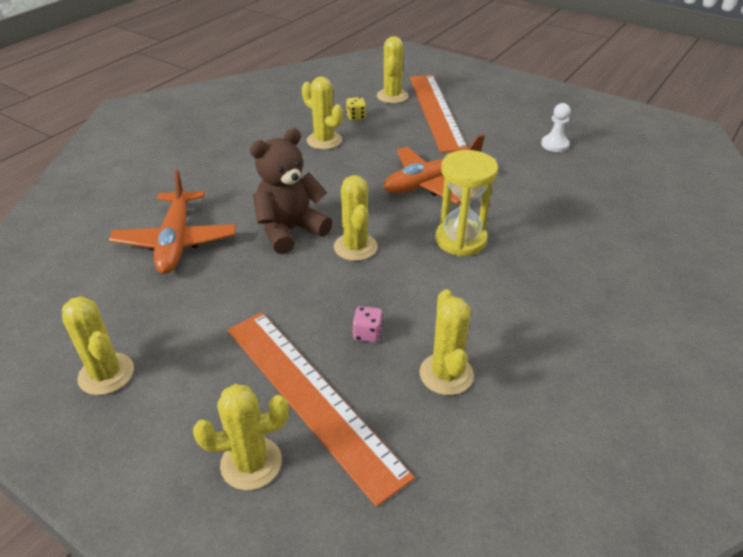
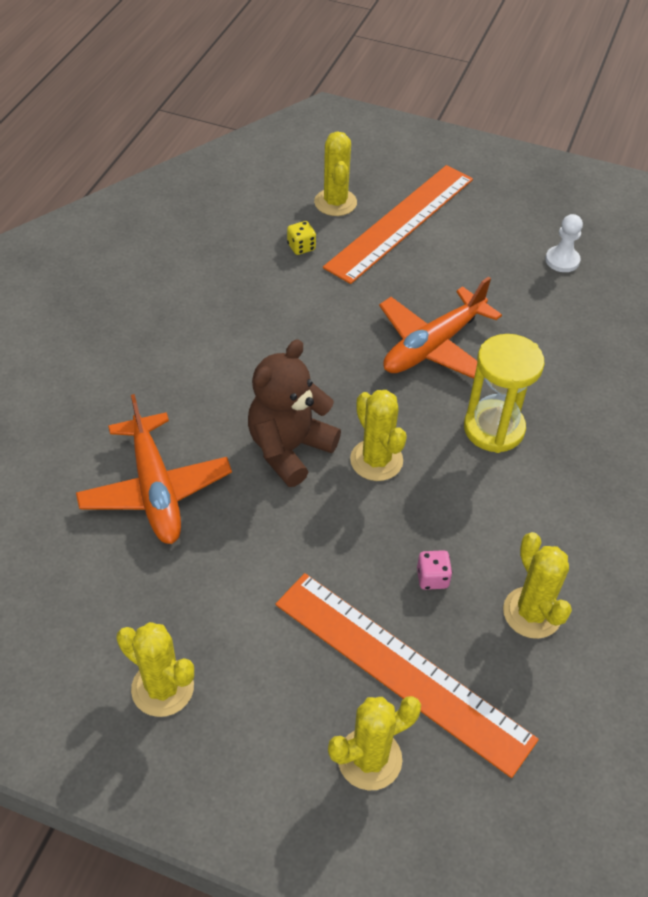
camera: 15 degrees left, 10 degrees up
(324, 140) = (275, 295): yellow cactus -> none
(436, 111) = (401, 222): orange ruler -> orange ruler turned 60 degrees clockwise

